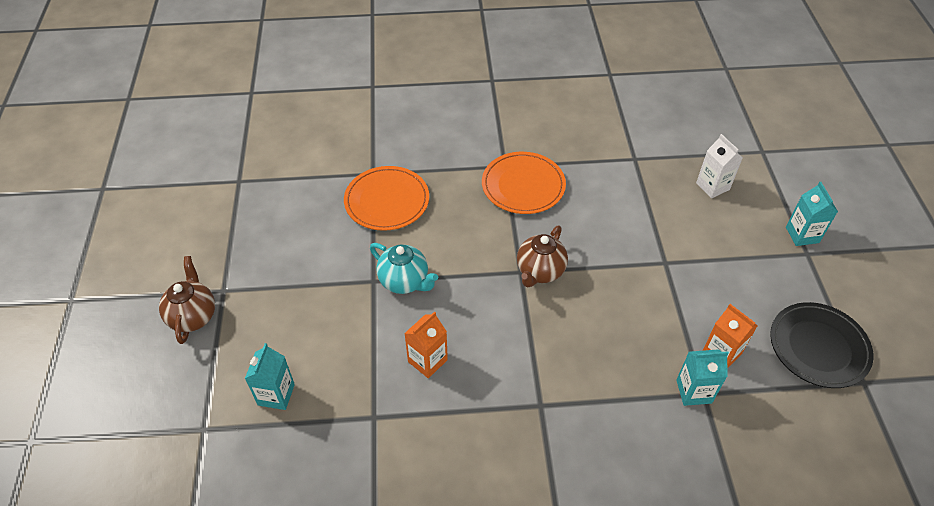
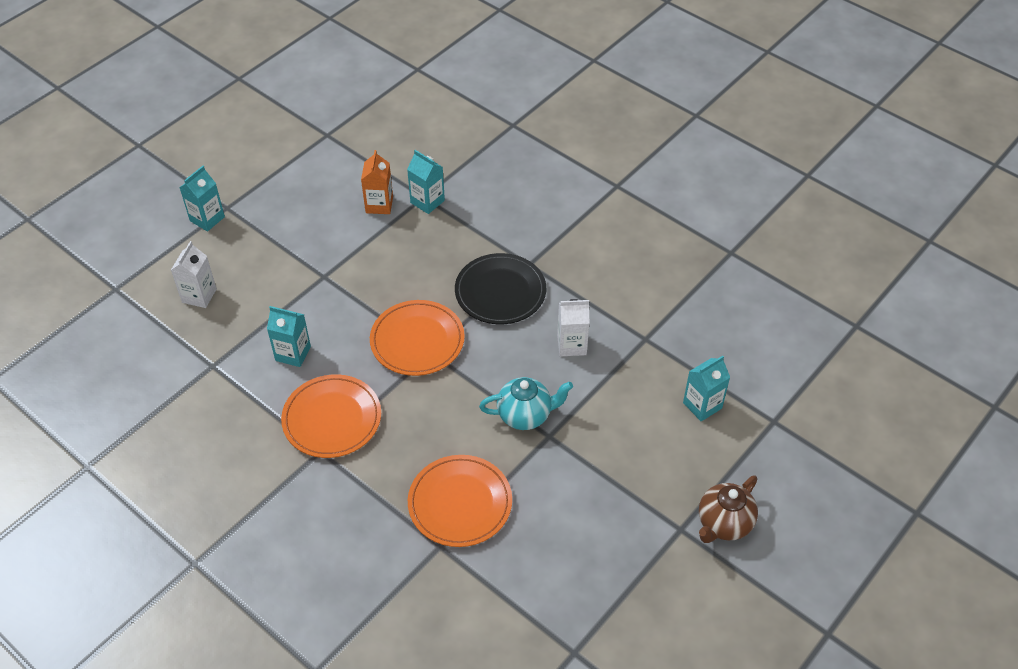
camera: 135 degrees left, 0 degrees up
(404, 281) = (525, 415): turquoise teapot -> turquoise teapot turned 90 degrees clockwise
(427, 361) = (571, 345): orange carton -> white carton
(540, 271) = (417, 341): brown teapot -> orange plate
(602, 200) = (293, 353): none -> turquoise carton
(818, 347) = (319, 165): black plate -> black plate (500, 292)

